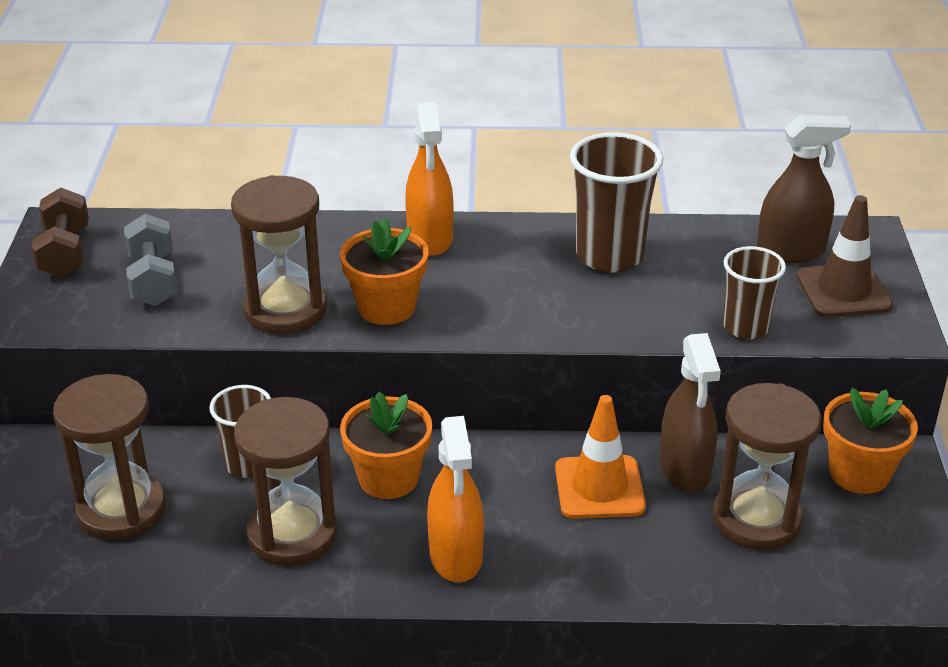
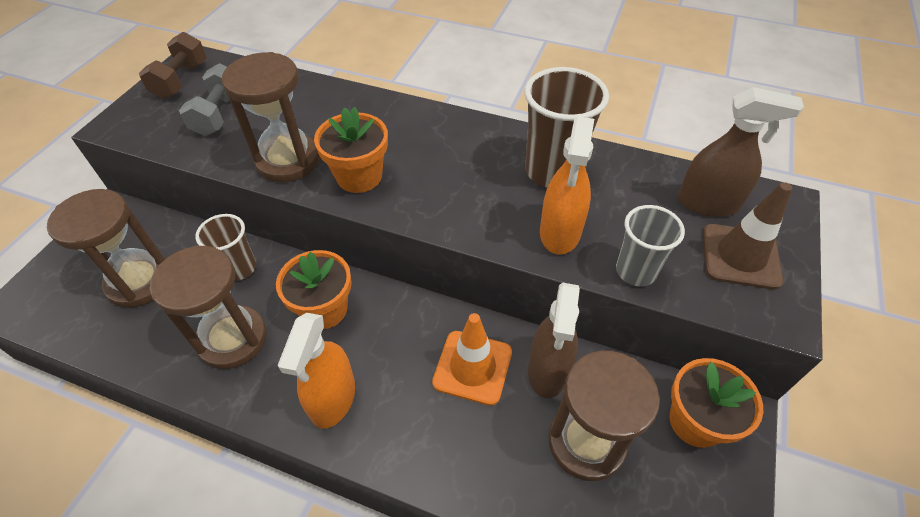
camera: 20 degrees right, 15 degrees up
(430, 239) = (424, 125): orange spray bottle -> orange spray bottle (560, 232)
(745, 327) = (635, 271): brown cup -> grey cup

